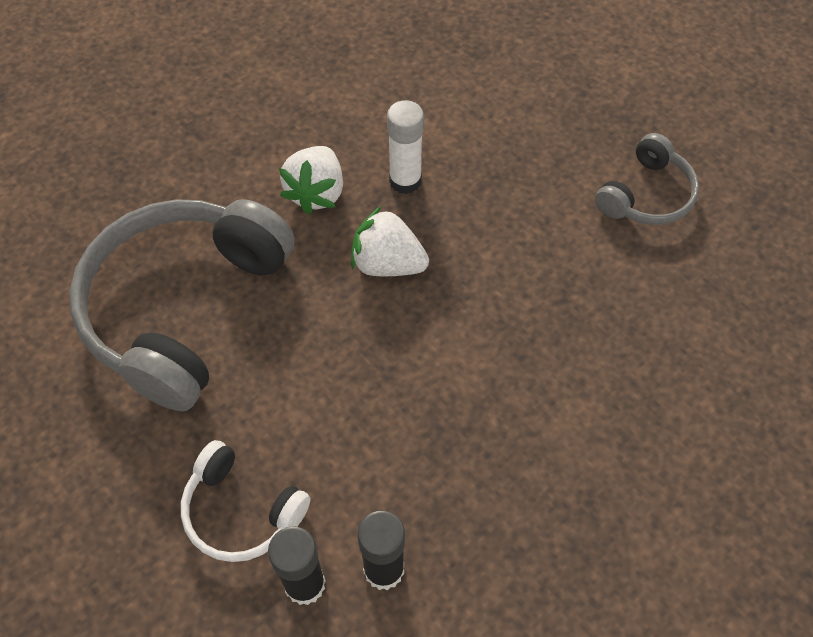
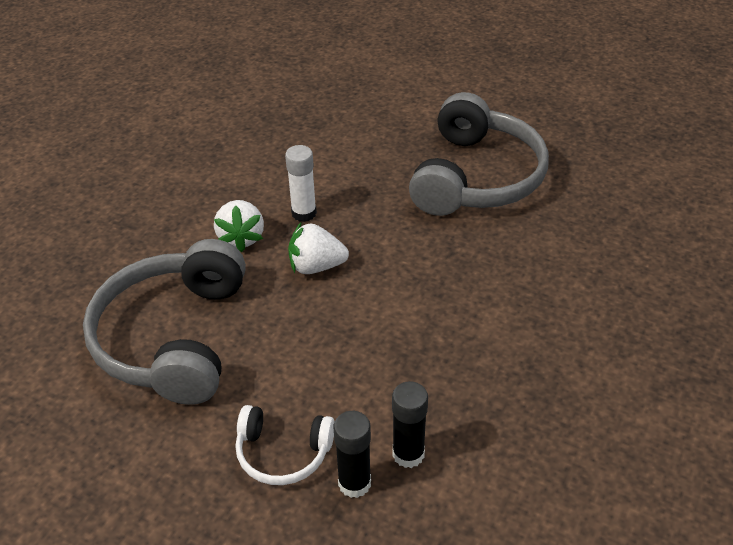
camera: 20 degrees left, 15 degrees down
(647, 195) = (476, 177): grey headphones -> grey headphones, size x2.00

